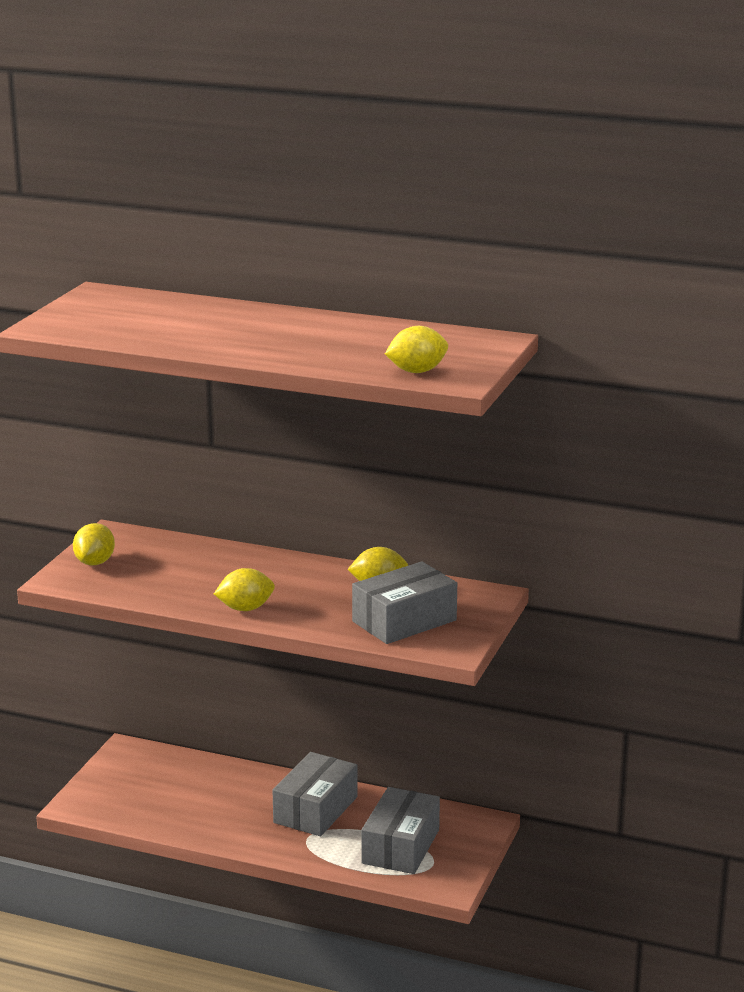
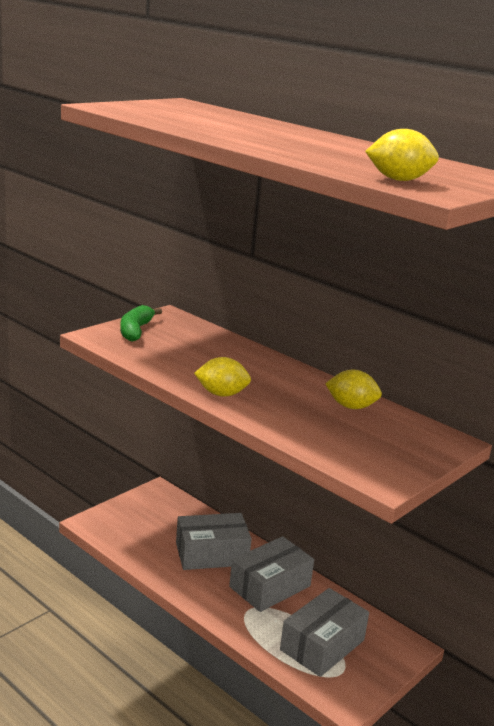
camera: 20 degrees right, 0 degrees up
(95, 562) = (135, 331): yellow lemon -> green banana
(404, 621) = (354, 442): grey box -> grey box (211, 554)

